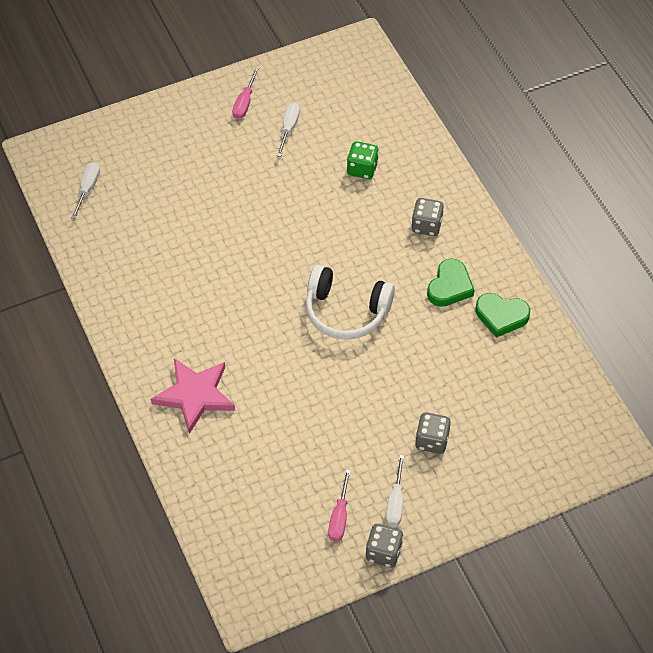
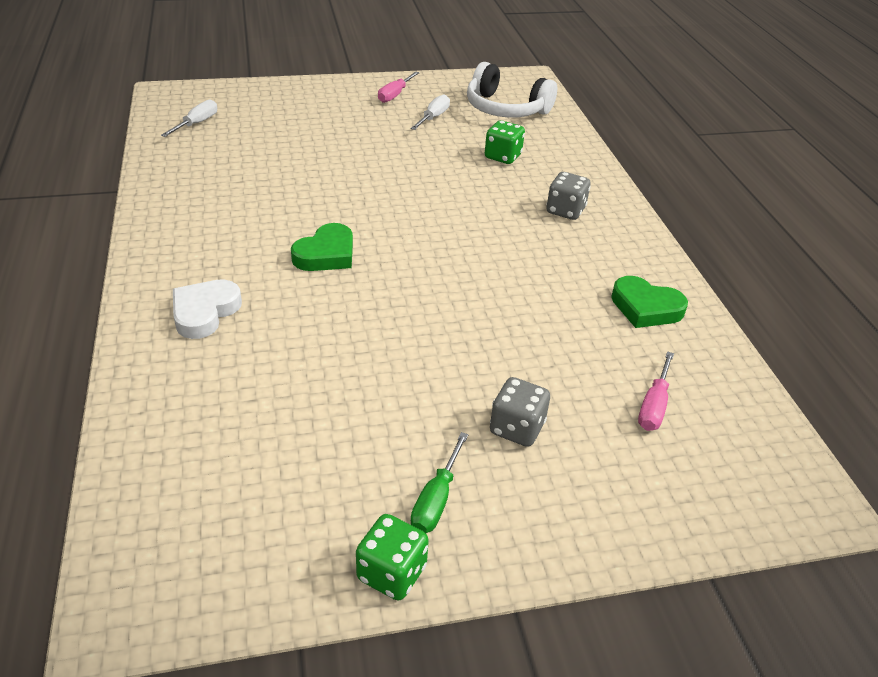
camera: 10 degrees right, 15 degrees down
(195, 395) = (205, 312): pink star -> white heart
(339, 517) = (339, 501): pink screwdriver -> pink screwdriver (654, 405)
(346, 312) = (441, 267): white headphones -> white headphones (505, 109)
(383, 552) = (392, 573): grey dice -> green dice
(395, 502) = (436, 499): white screwdriver -> green screwdriver
(450, 286) = (582, 267): green heart -> green heart (326, 254)

